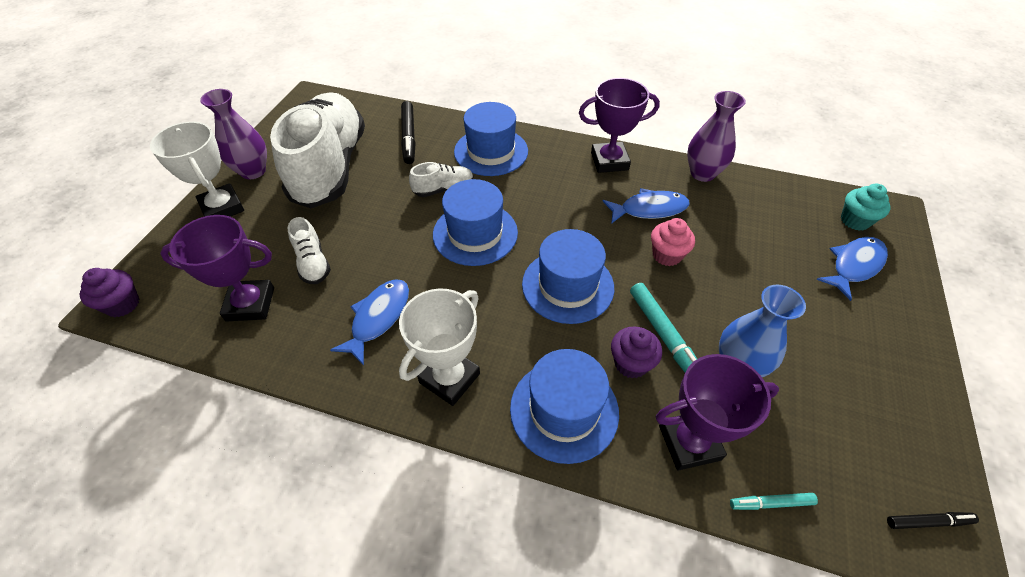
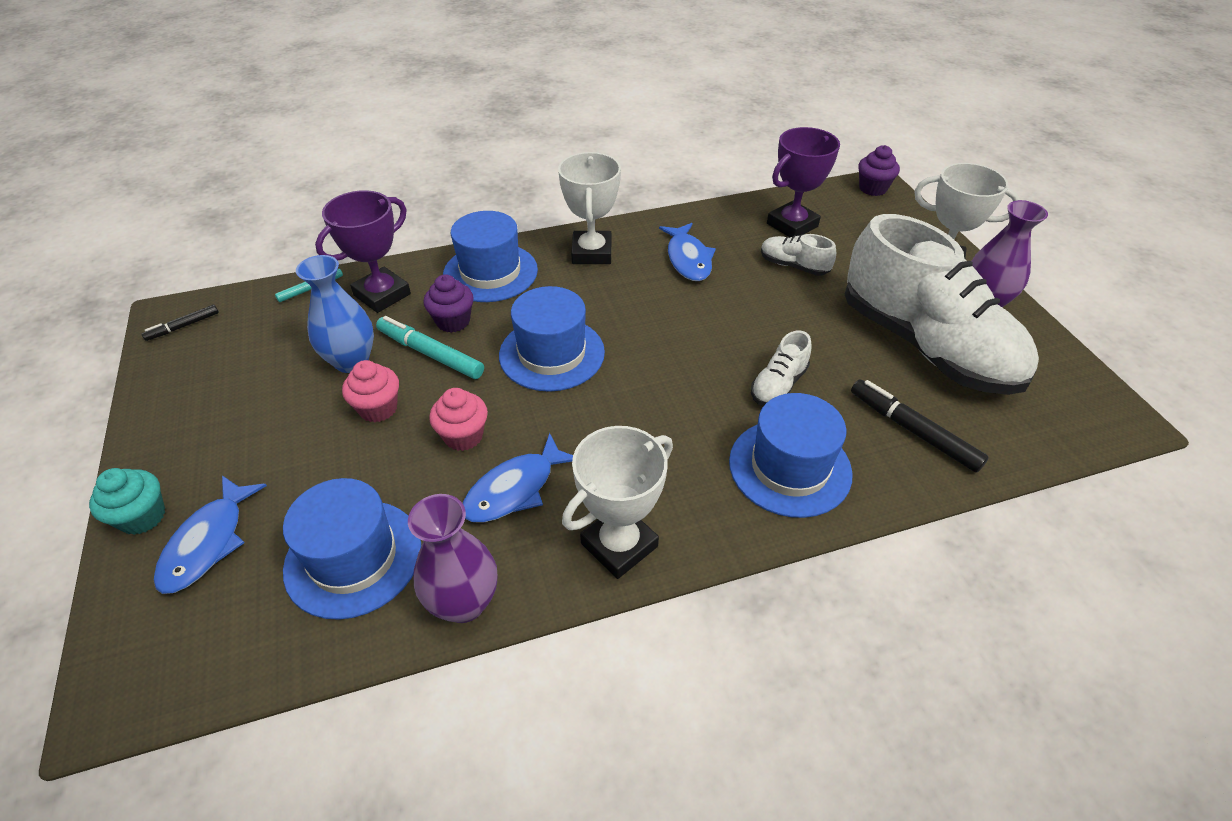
camera: 145 degrees right, 5 degrees down
(475, 233) = (689, 356): blue hat -> blue hat (353, 557)
(609, 161) = (619, 545): purple trophy -> white trophy
(723, 307) = (378, 408): none -> pink cupcake
(855, 220) = (193, 635): turquoise cupcake -> turquoise cupcake (142, 517)

